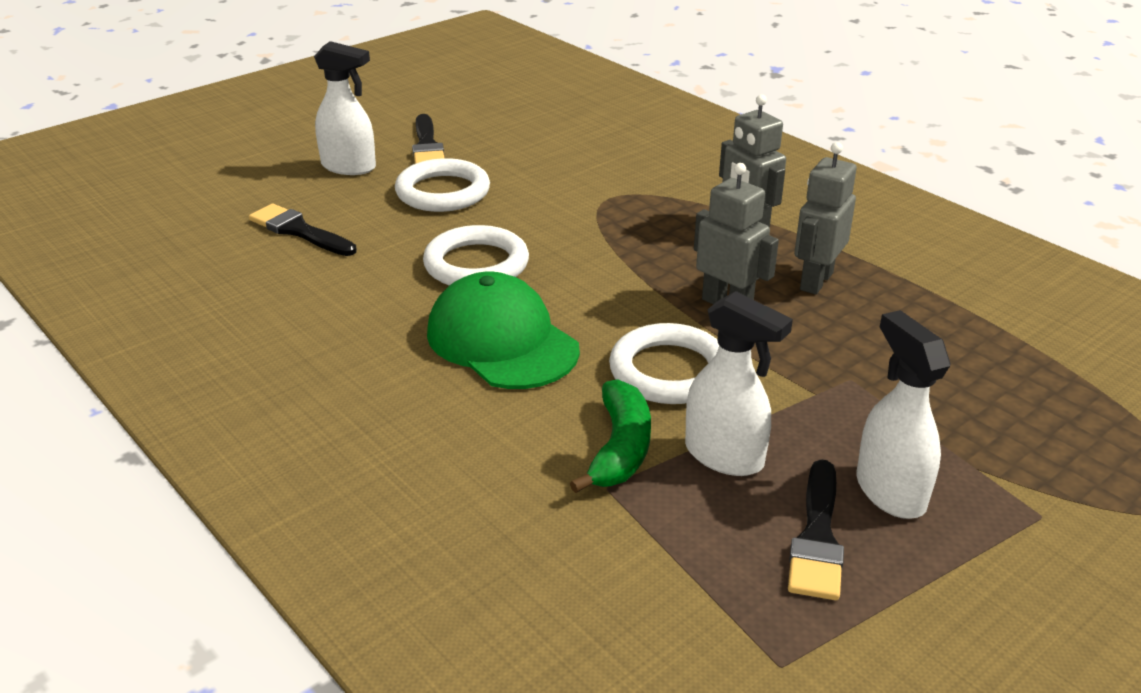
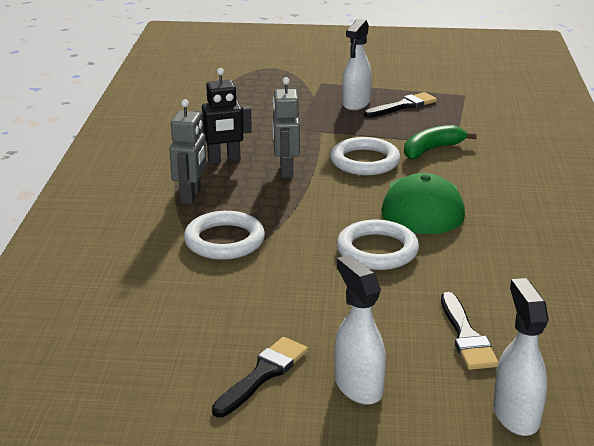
camera: 135 degrees left, 5 degrees down
(443, 192) = (320, 316): white ring -> white ring (224, 240)
(725, 456) = (395, 132): white spray bottle -> white spray bottle (515, 415)
(815, 281) = (224, 160): grey robot -> black robot

